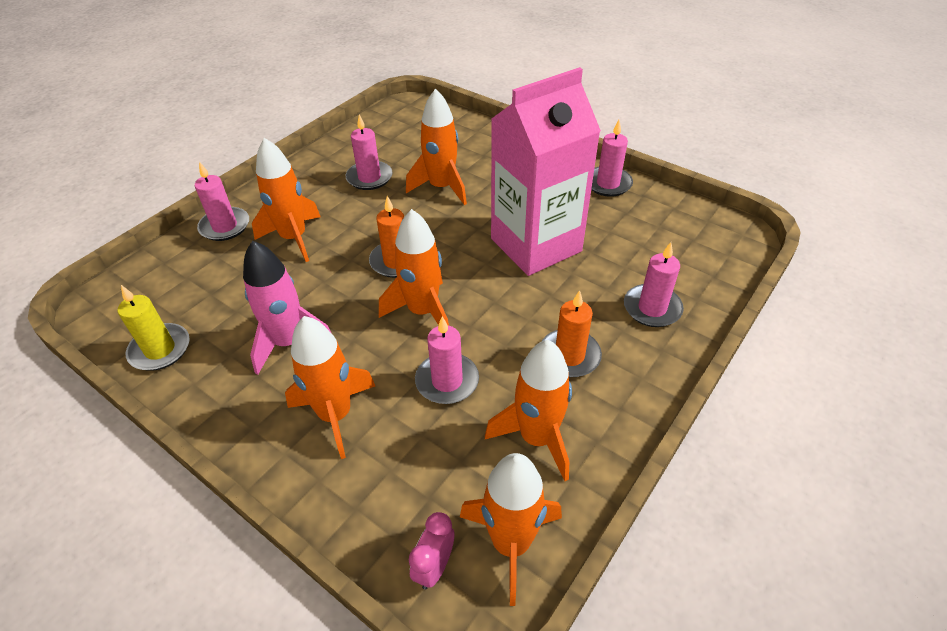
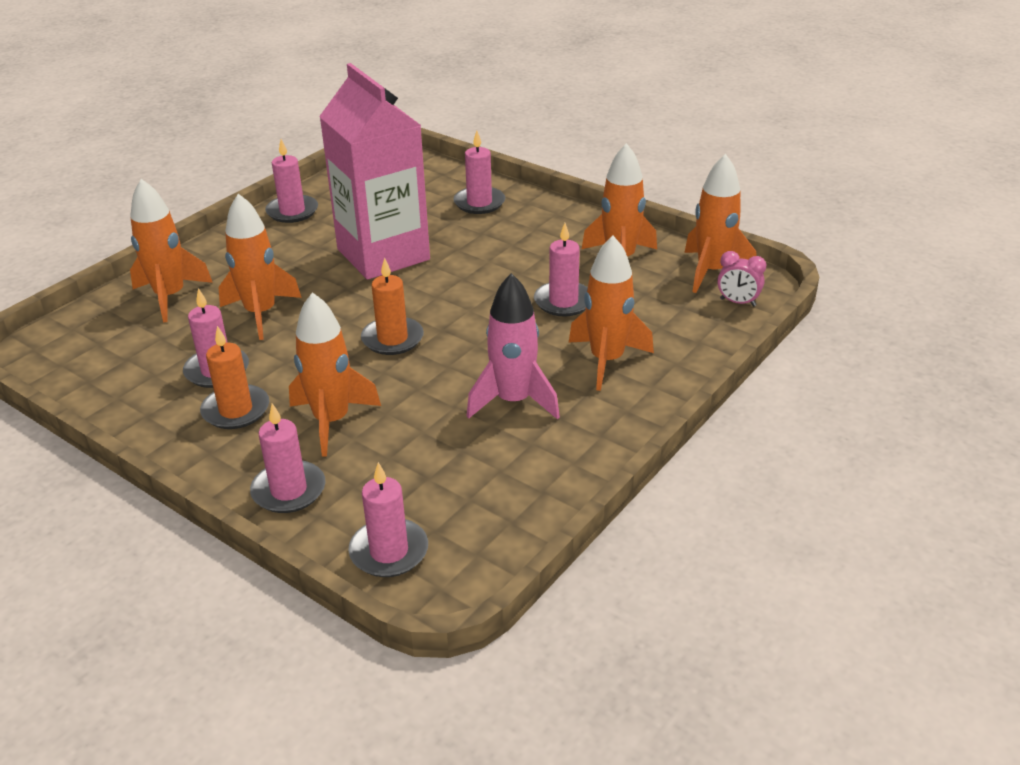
camera: 90 degrees left, 10 degrees down
(142, 278) = (389, 551): none -> pink candle
(160, 349) = (523, 501): yellow candle -> none
(423, 311) = (473, 318): orange rocket -> orange rocket (170, 297)
(569, 356) = (533, 242): orange candle -> orange candle (236, 410)

